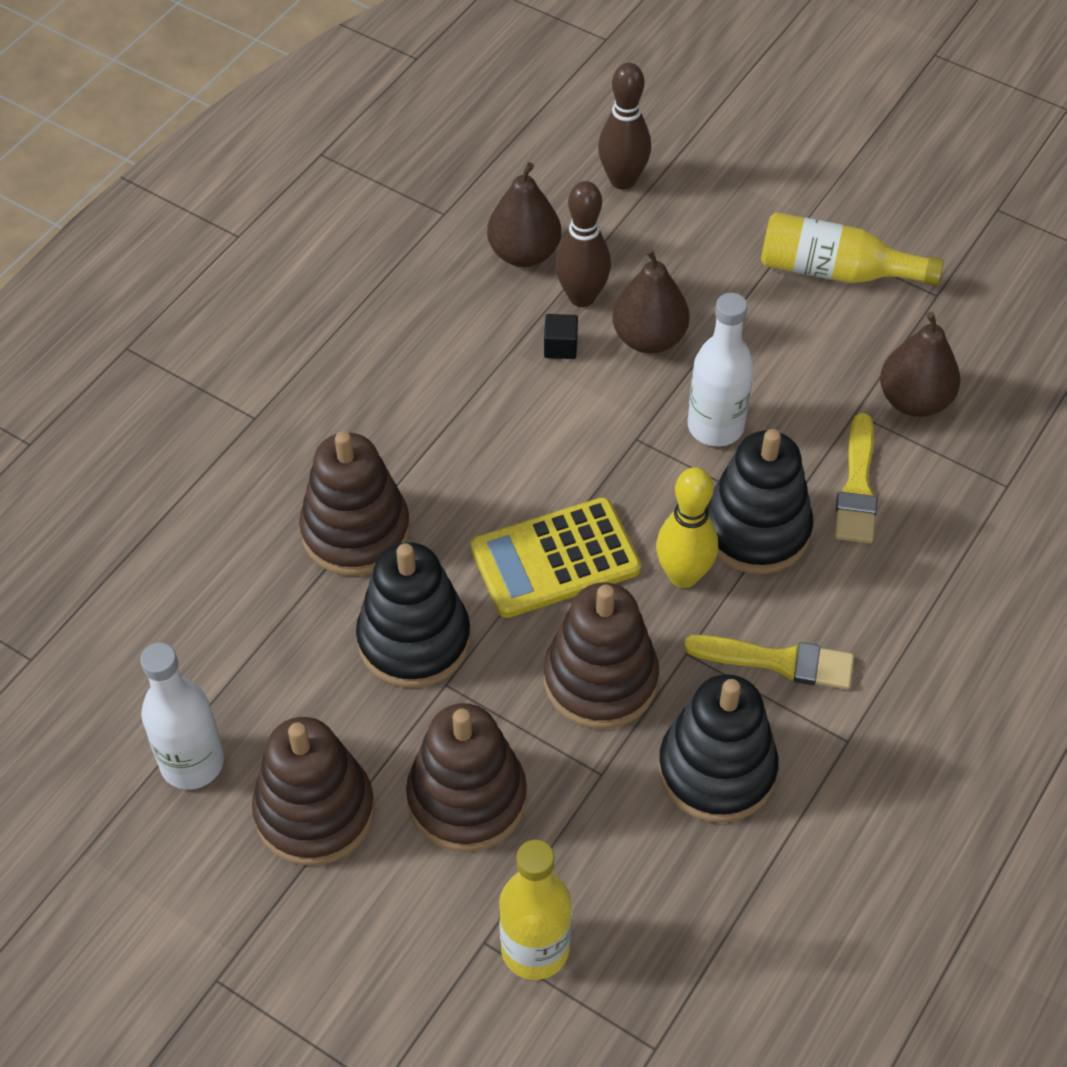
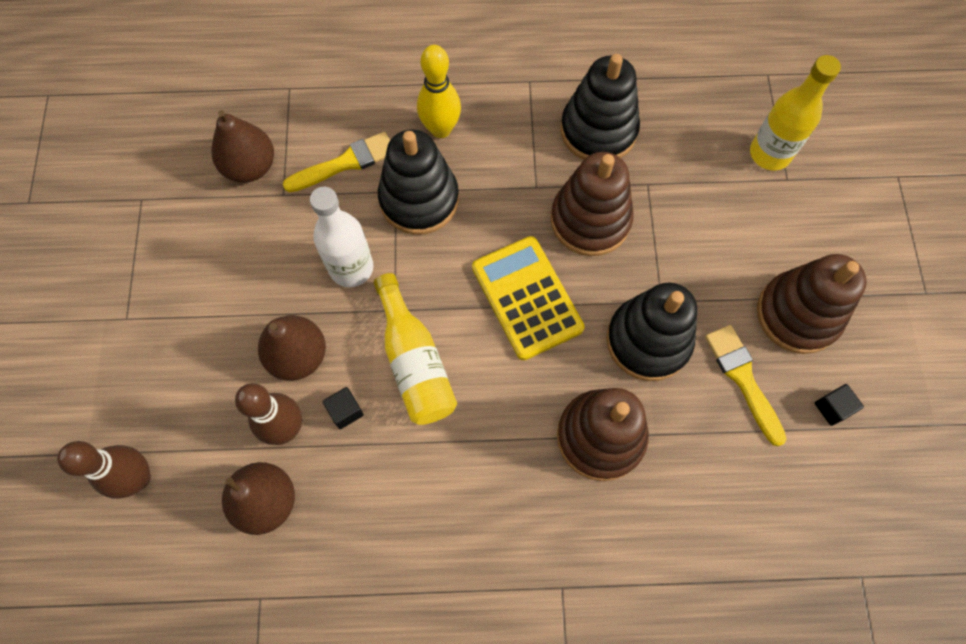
camera: 125 degrees left, 15 degrees up
(192, 763) = (832, 408): white bottle -> black cube
(467, 798) = (720, 240): brown stacking toy -> none
(555, 559) = (526, 298): yellow calculator -> yellow calculator turned 150 degrees counterclockwise
(683, 575) = (483, 219): yellow bowling pin -> yellow bowling pin (440, 129)
(779, 661) = (505, 138): yellow brush -> yellow brush (743, 379)
(835, 271) = (154, 272): yellow bottle -> yellow bottle (415, 362)

